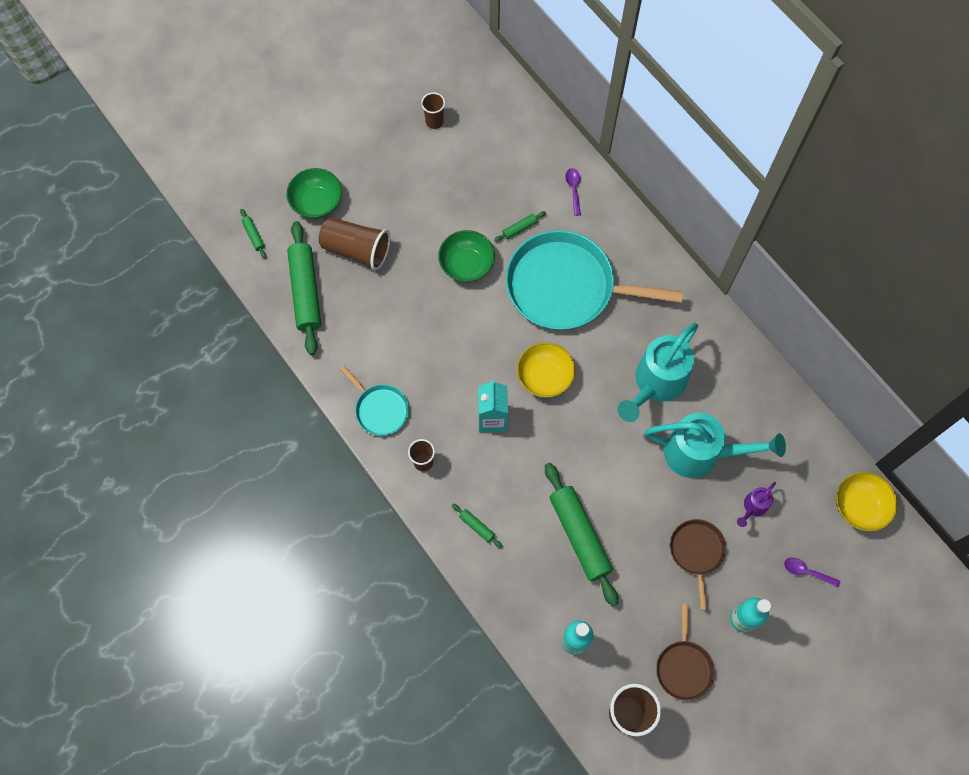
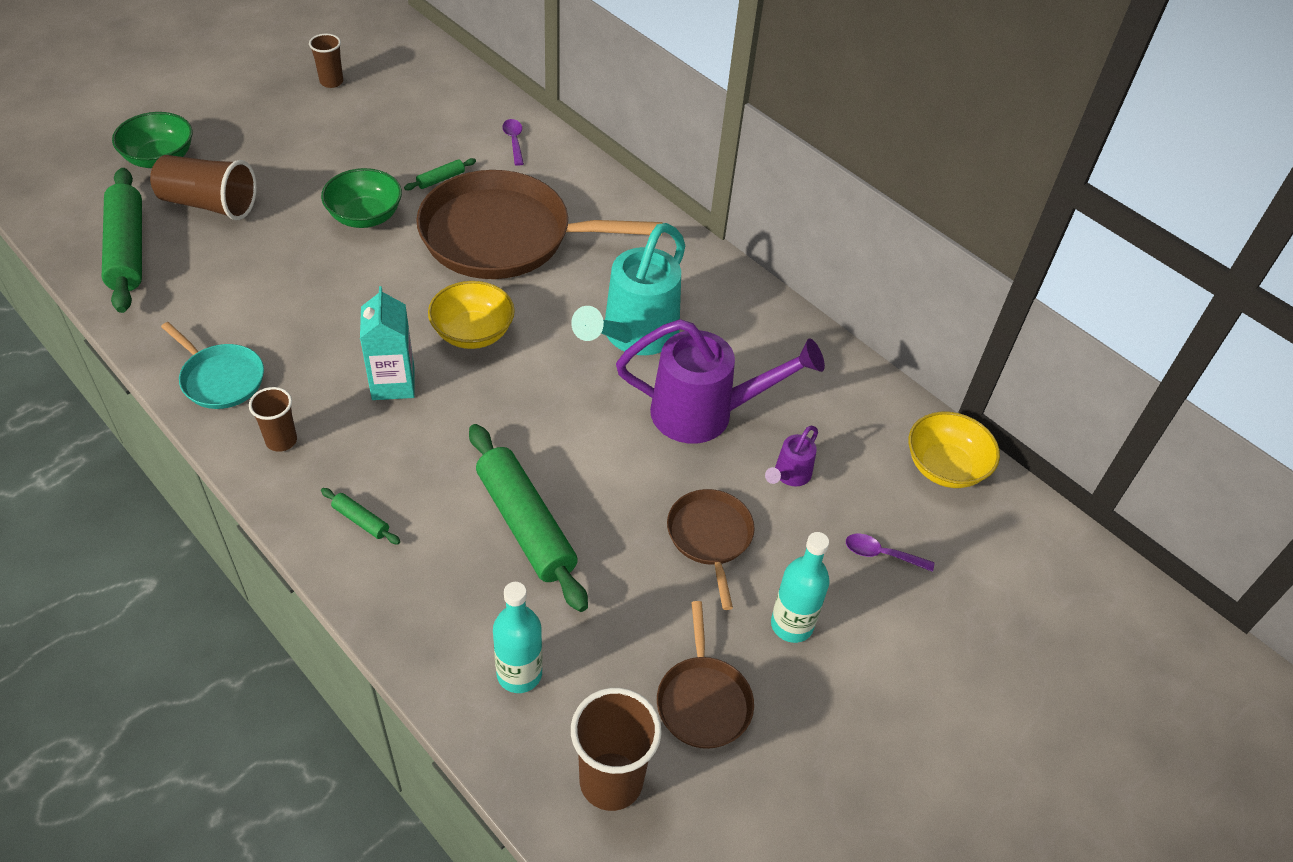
camera: 10 degrees left, 20 degrees down
(254, 236) = (62, 193): green rolling pin -> none
(566, 287) = (504, 236): turquoise pan -> brown pan
(700, 453) = (705, 413): turquoise watering can -> purple watering can

